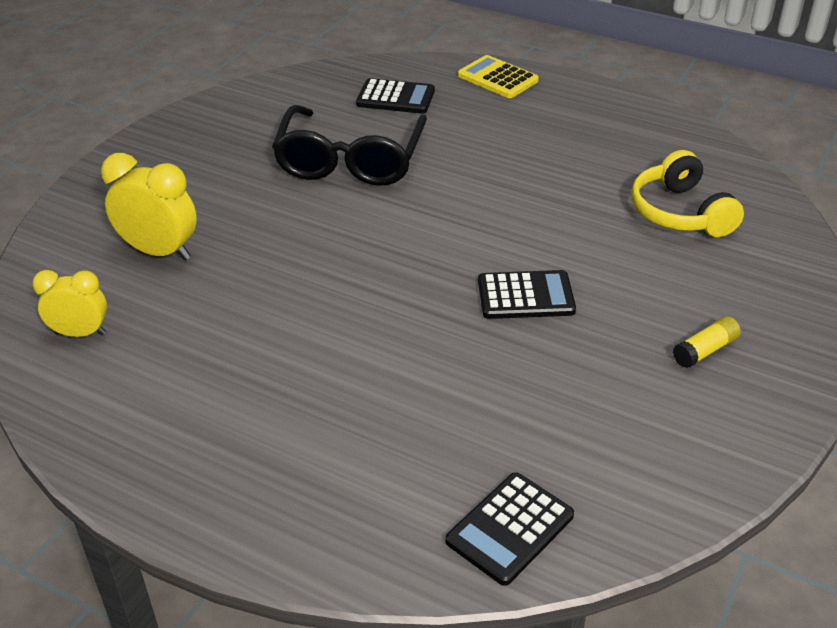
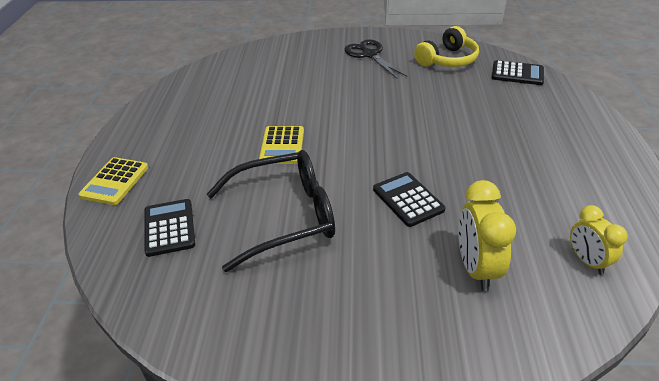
camera: 115 degrees left, 0 degrees up
(480, 188) = (282, 145): none -> yellow calculator
(525, 296) = (375, 104): black calculator -> black calculator (408, 199)
(680, 213) = (263, 77): yellow headphones -> yellow headphones (447, 60)
(705, 351) = (369, 55): yellow glue stick -> black scissors

